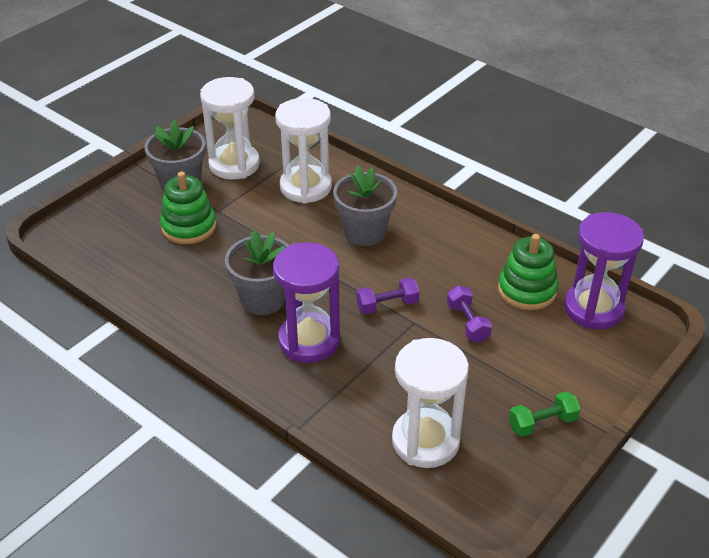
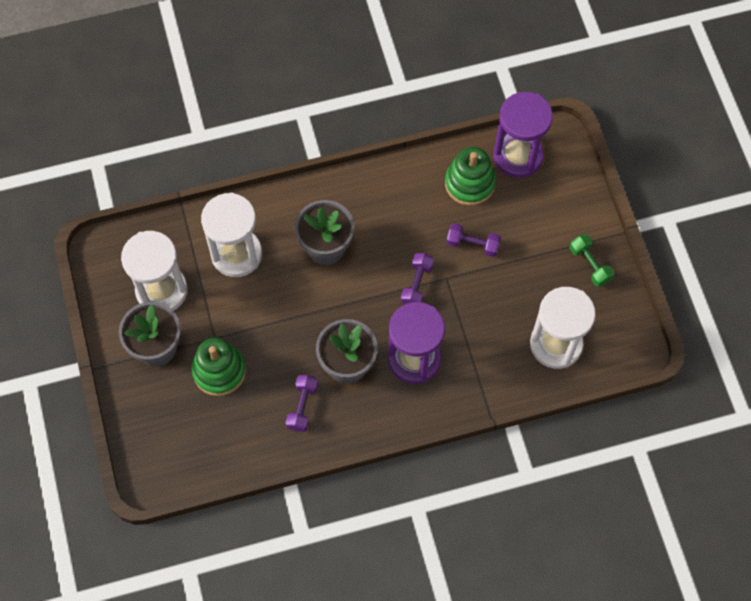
camera: 55 degrees left, 25 degrees up
(196, 290) = (302, 406): none -> purple dumbbell
(542, 423) = (590, 265): green dumbbell -> green dumbbell turned 45 degrees counterclockwise

